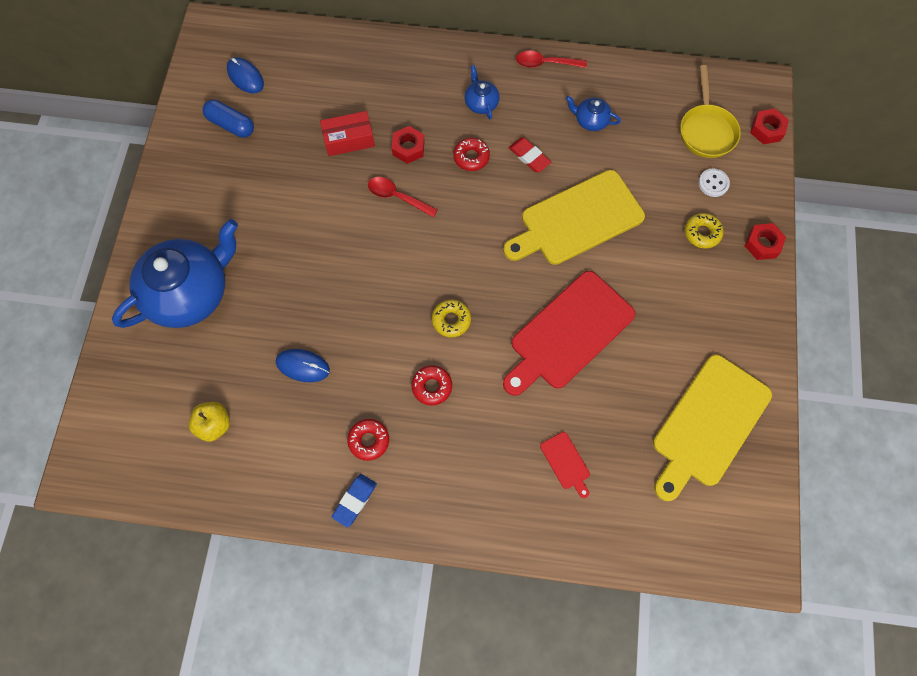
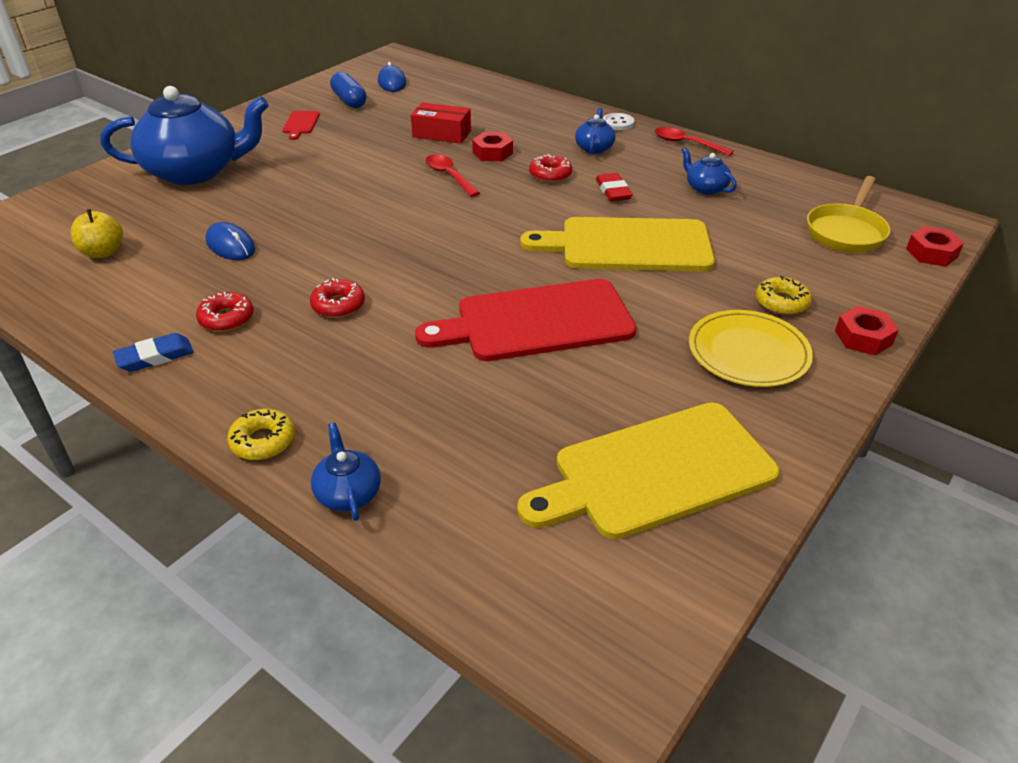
camera: 30 degrees right, 30 degrees down
(451, 320) = (413, 267): yellow donut -> yellow donut (263, 441)
(561, 535) = (348, 493): none -> blue teapot
(566, 463) = (425, 427): red cutting board -> red cutting board (300, 124)
(706, 294) = (748, 352): none -> yellow plate
(713, 183) = (826, 270): white button -> white button (618, 123)

